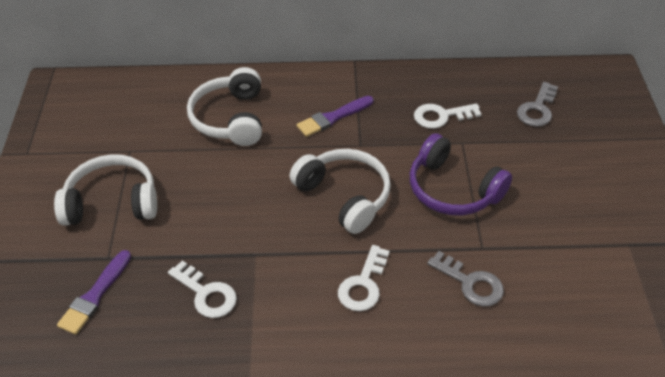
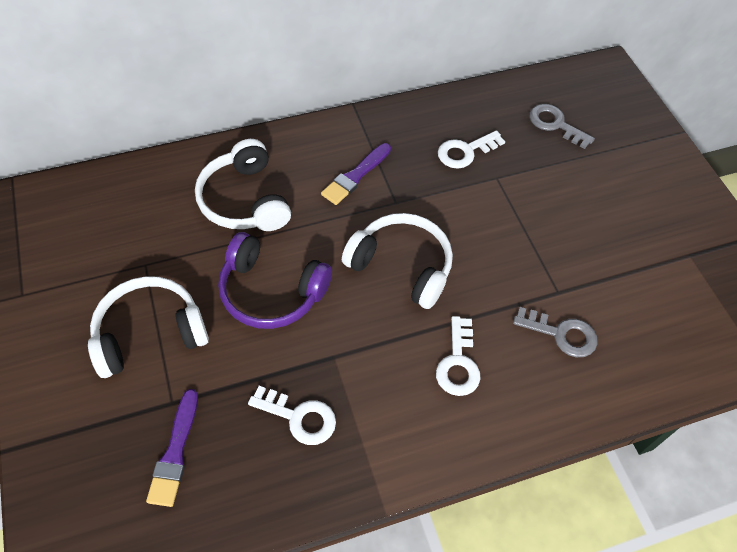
camera: 20 degrees left, 10 degrees up
(453, 189) = (507, 233): purple headphones -> purple headphones (271, 291)
(537, 109) = (555, 124): grey key -> grey key turned 120 degrees clockwise

